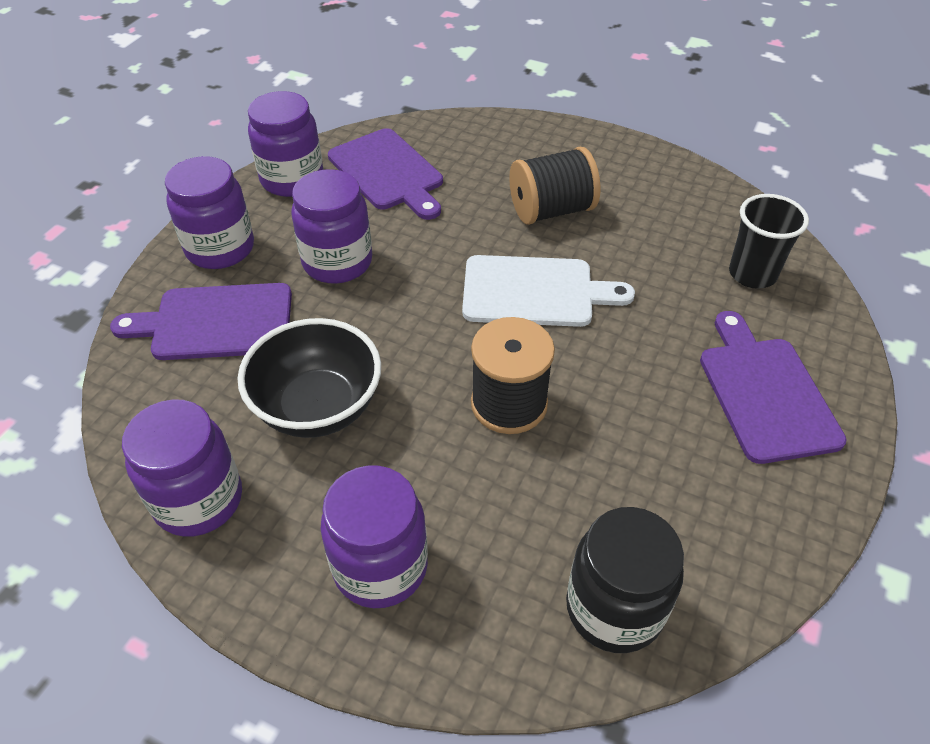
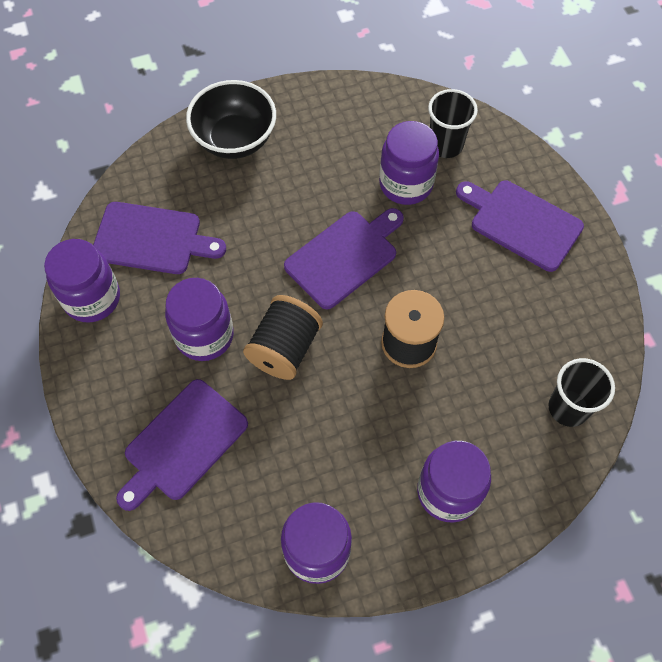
camera: 45 degrees left, 15 degrees up
(220, 248) = (114, 392): purple jar -> purple jar (406, 184)
(318, 407) = (313, 439): black bowl -> black bowl (235, 139)
(535, 292) = (344, 256): white cutting board -> purple cutting board
(551, 210) = (290, 187): black spool -> black spool (284, 349)
(614, 608) = (568, 408): black jar -> black cup

